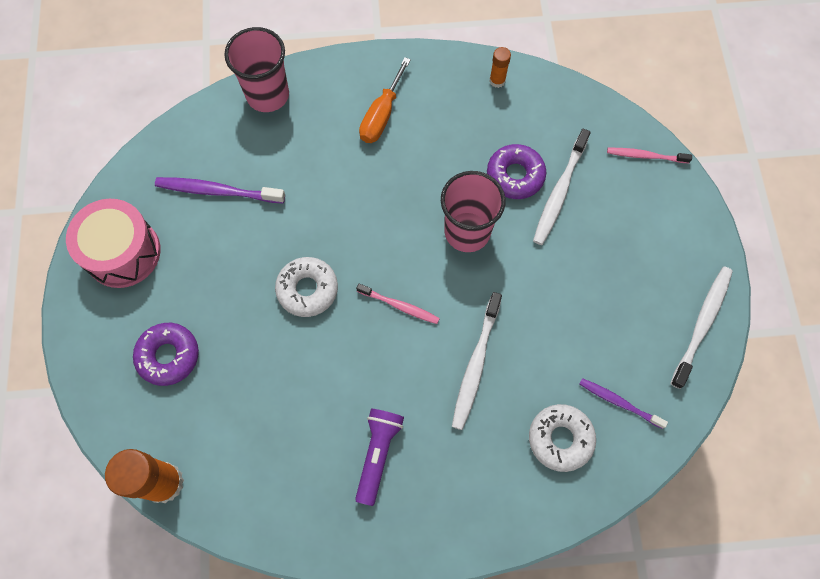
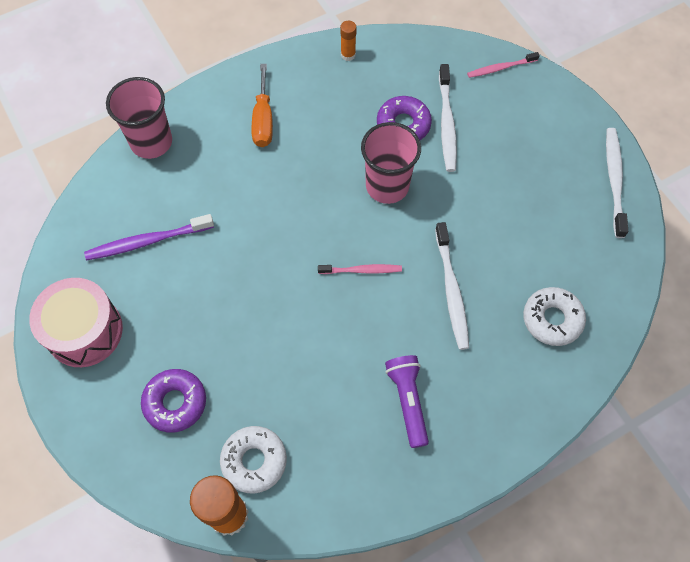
camera: 25 degrees left, 5 degrees down
(307, 289) = (273, 291): white donut -> white donut (254, 461)
(619, 402) = (583, 269): purple toothbrush -> none

